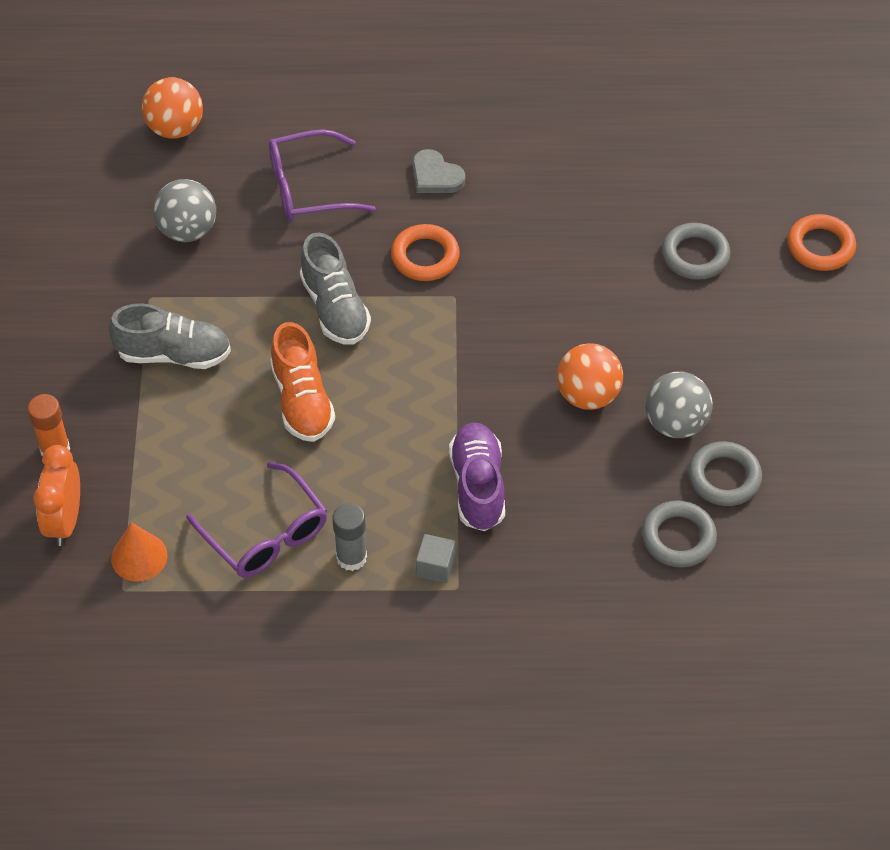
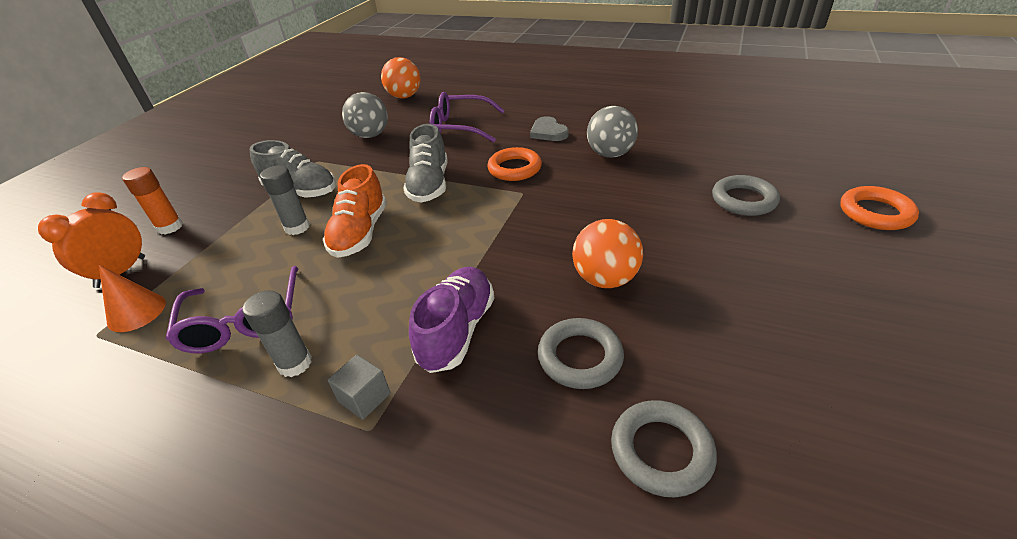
camera: 25 degrees right, 15 degrees down
(219, 411) = (297, 227): none -> grey glue stick
(675, 423) = (691, 323): grey ball -> grey ball (610, 154)
(724, 477) = (740, 393): grey ring -> grey ring (580, 357)

